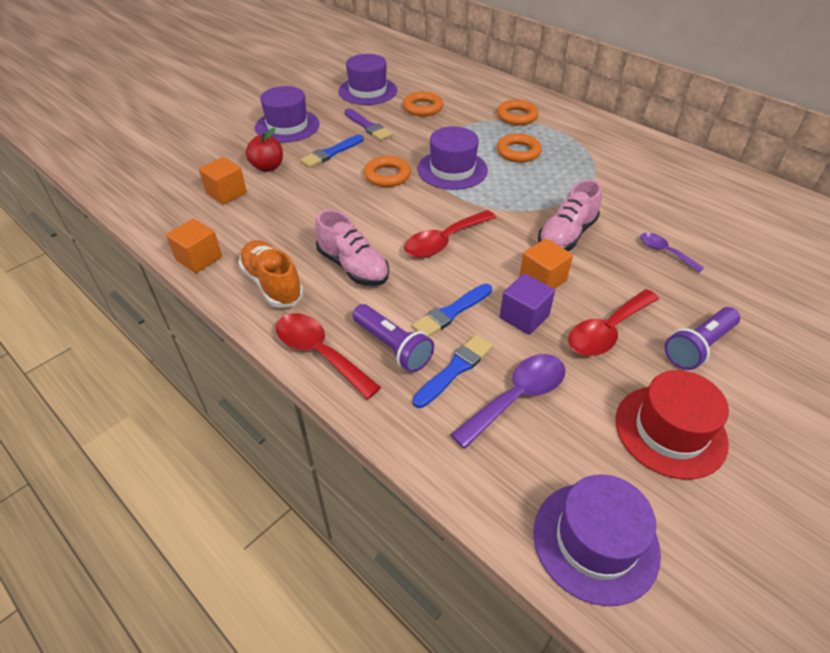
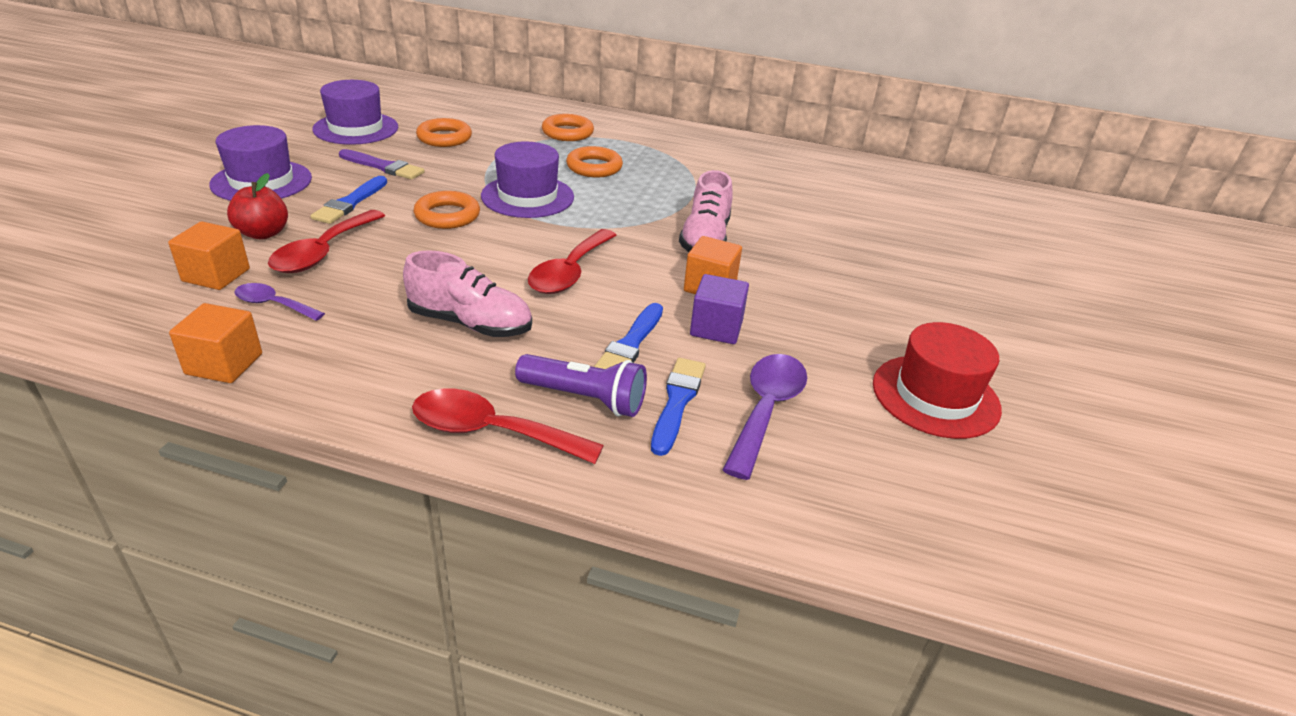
camera: 30 degrees left, 10 degrees down
(272, 284) = (366, 369): orange shoe -> none
(595, 541) = (944, 524): purple hat -> none
(607, 331) = (811, 321): red spoon -> red spoon (323, 252)
(664, 252) = (813, 235): purple spoon -> purple spoon (273, 304)
(698, 347) = (905, 313): purple flashlight -> none

